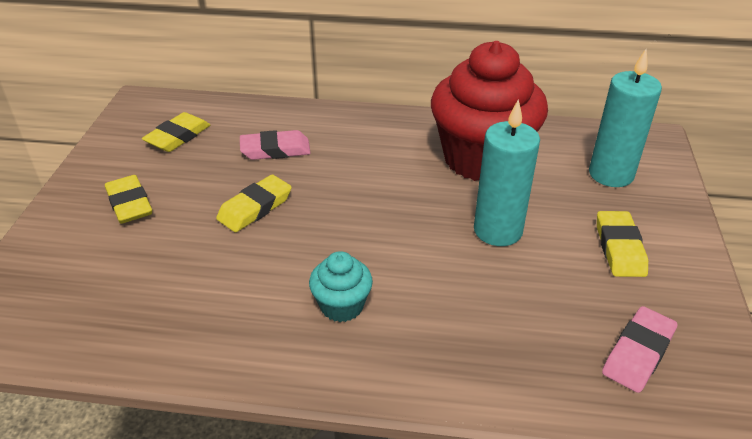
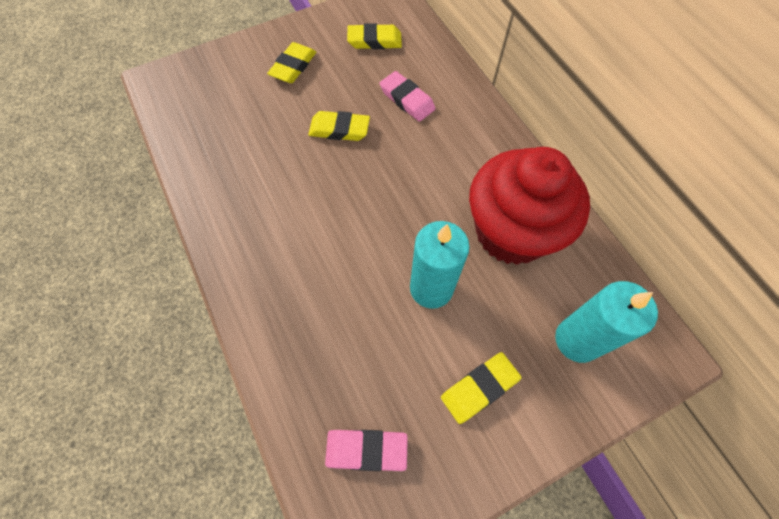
camera: 55 degrees right, 25 degrees up
(342, 306) = (285, 234): turquoise cupcake -> none

